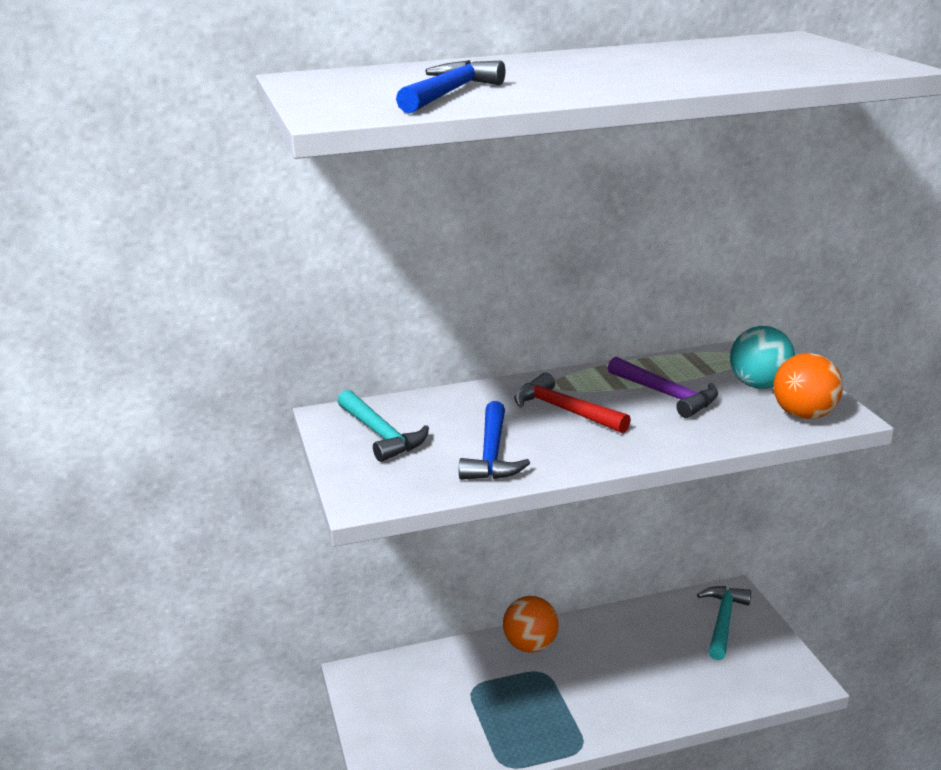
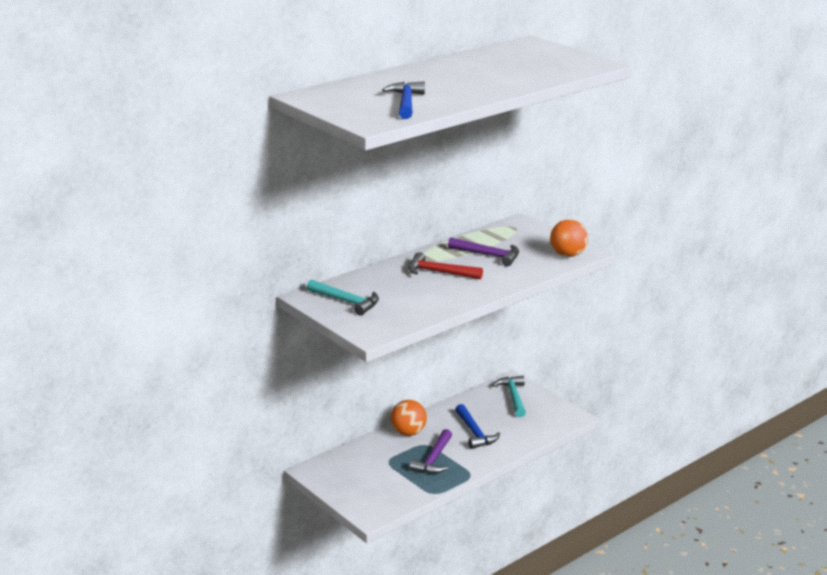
camera: 25 degrees left, 0 degrees up
(492, 454) = (419, 301): blue hammer -> blue hammer (474, 433)
(541, 702) = (434, 459): none -> purple hammer
(759, 385) = (534, 242): turquoise ball -> none

